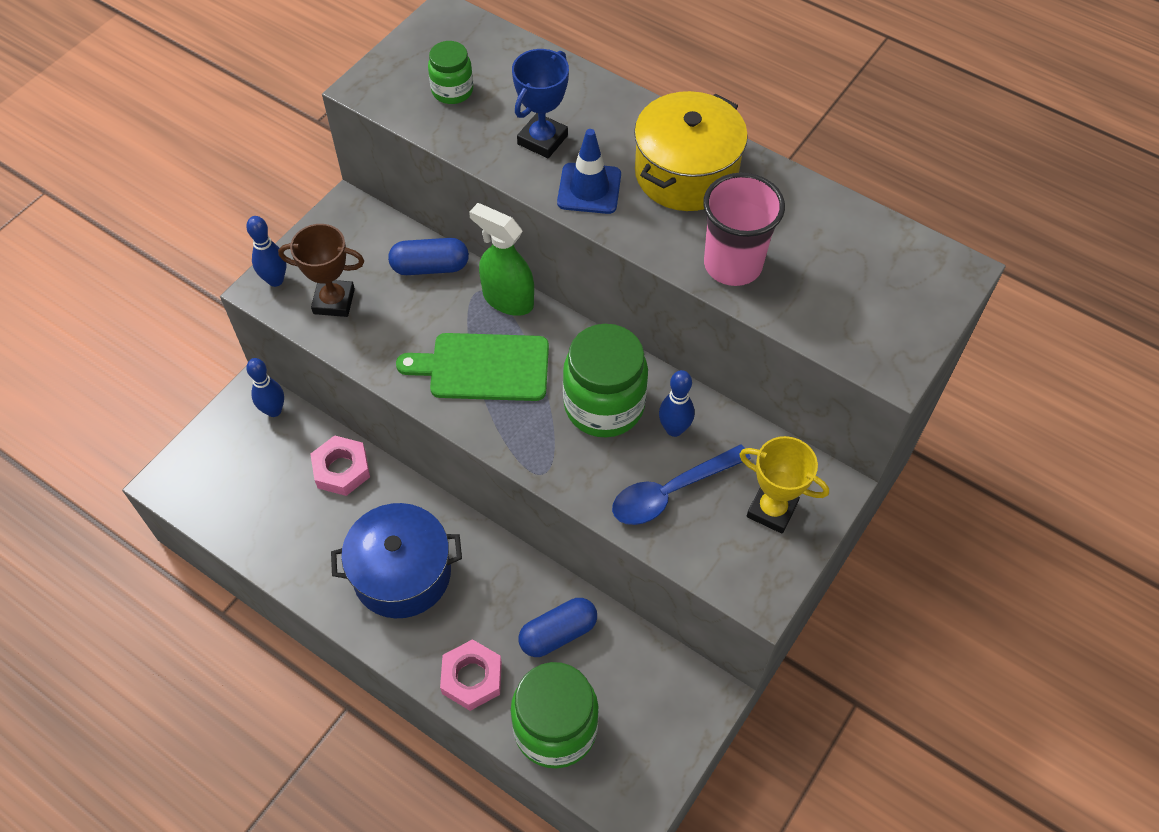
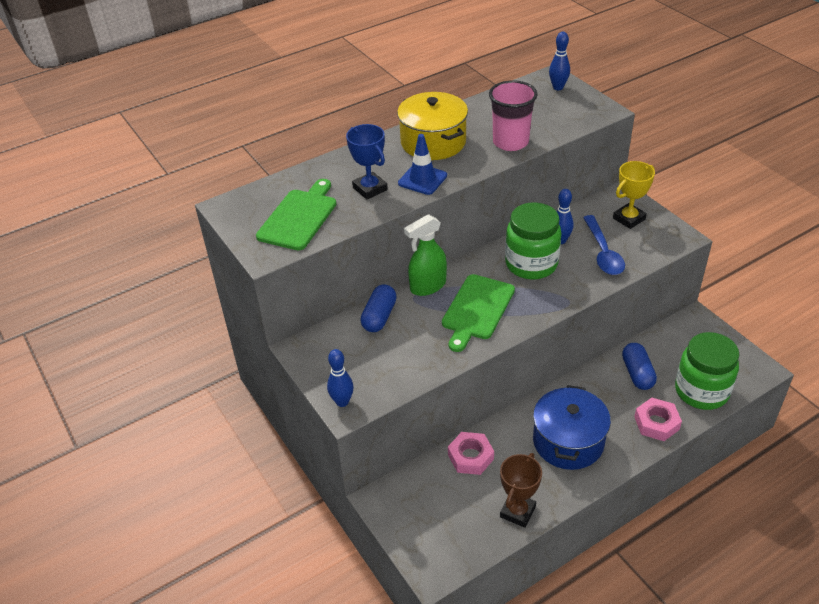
camera: 65 degrees left, 15 degrees down
(274, 410) = (399, 487): blue bowling pin -> blue bowling pin (558, 87)
(334, 301) = (381, 373): brown trophy -> brown trophy (517, 512)
(452, 91) = (299, 217): green jar -> green cutting board

